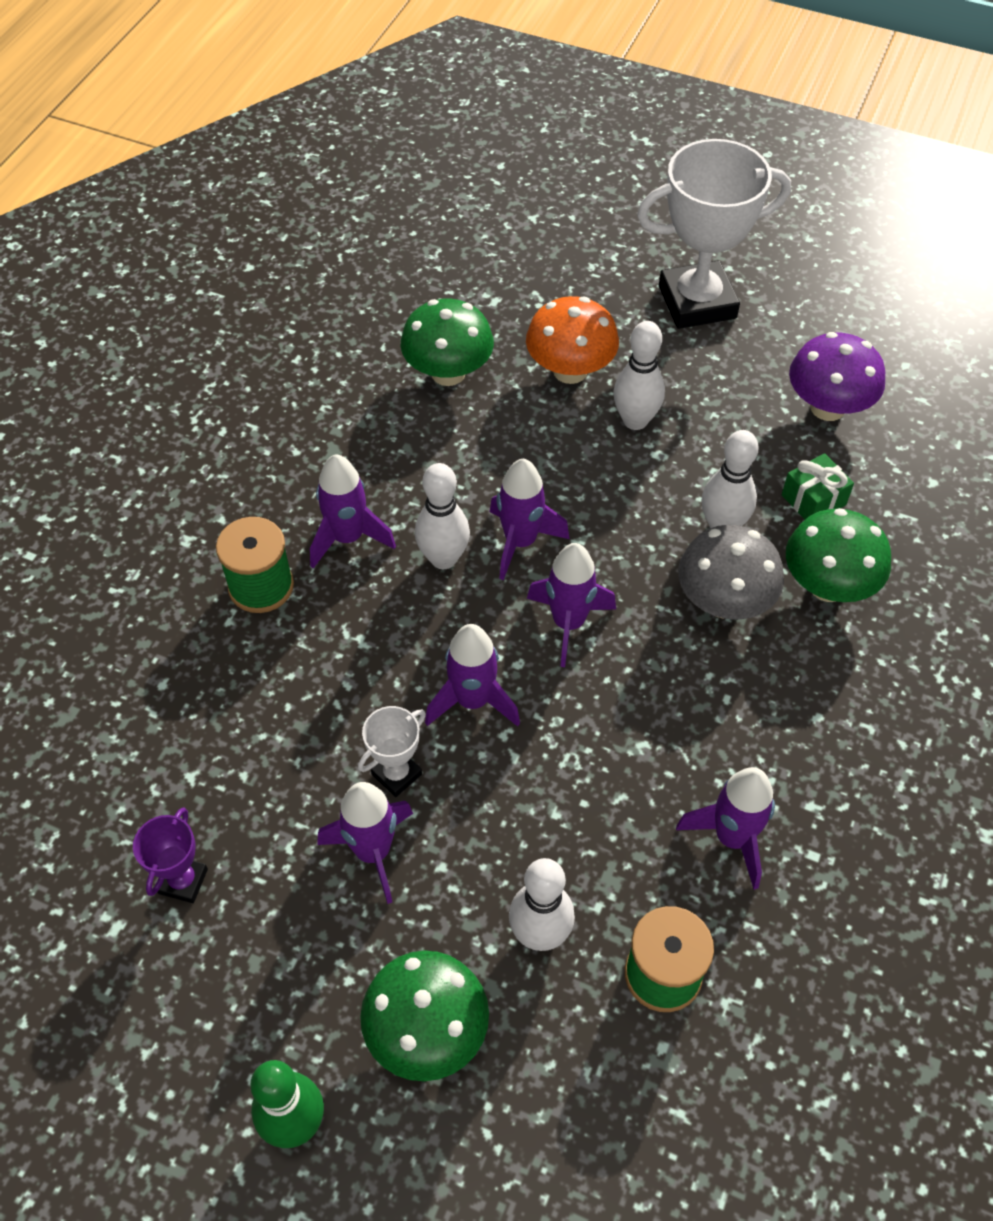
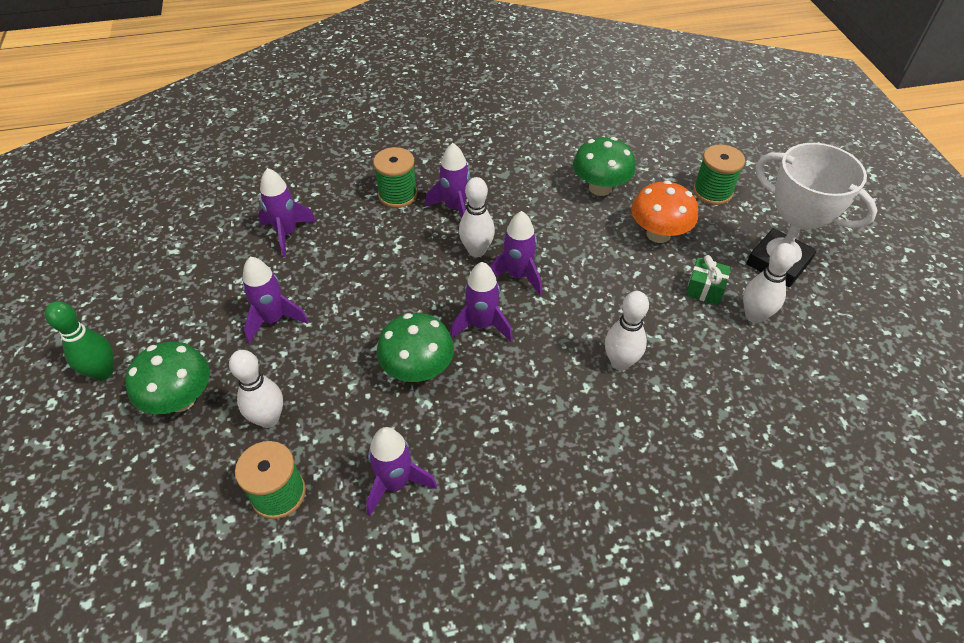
camera: 55 degrees right, 5 degrees down
(183, 881) = (212, 259): purple trophy -> none
(396, 774) = (326, 304): white trophy -> none
(472, 701) = (396, 311): purple rocket -> purple rocket (287, 233)
(549, 280) = (712, 192): none -> green spool
(635, 420) = (655, 280): white bowling pin -> white bowling pin (754, 316)
(723, 602) = (564, 391): grey mushroom -> none
(813, 500) = (689, 400): green gift -> green gift (704, 289)
(827, 407) = (773, 370): purple mushroom -> none
(827, 586) = (629, 442): green mushroom -> green mushroom (418, 369)

